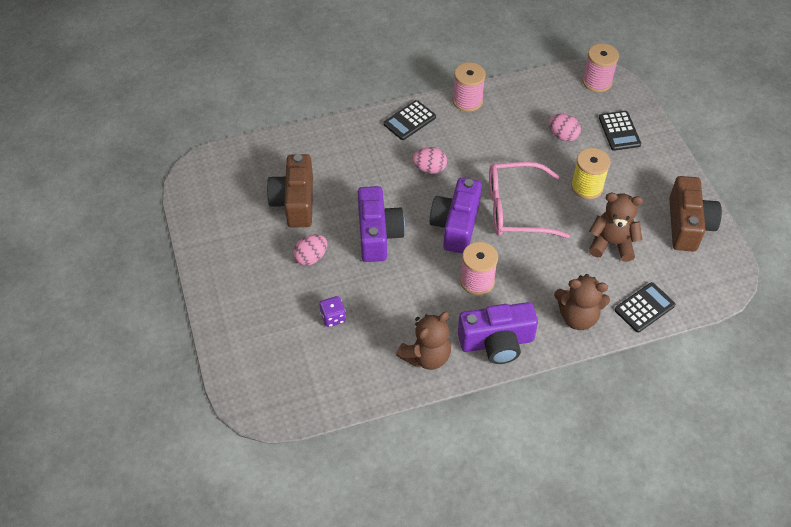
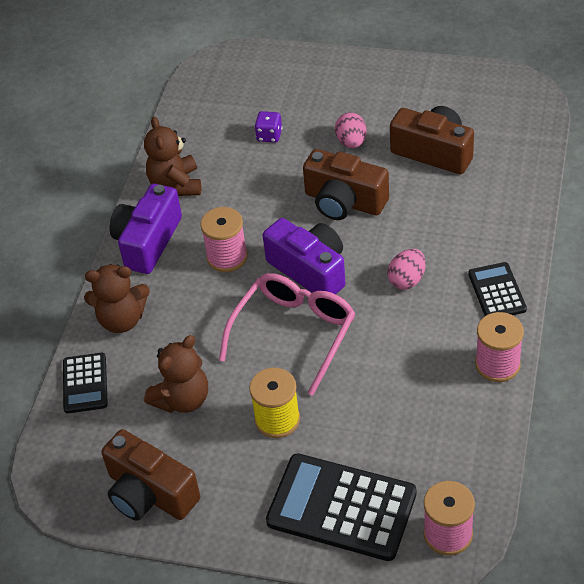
camera: 125 degrees right, 5 degrees down
(378, 234) = (344, 201): purple camera -> brown camera
(562, 136) = (374, 438): pink egg -> none
(577, 317) = (122, 319): brown teddy bear -> brown teddy bear turned 135 degrees counterclockwise
(619, 131) = (341, 508): black calculator -> black calculator, size x1.84

